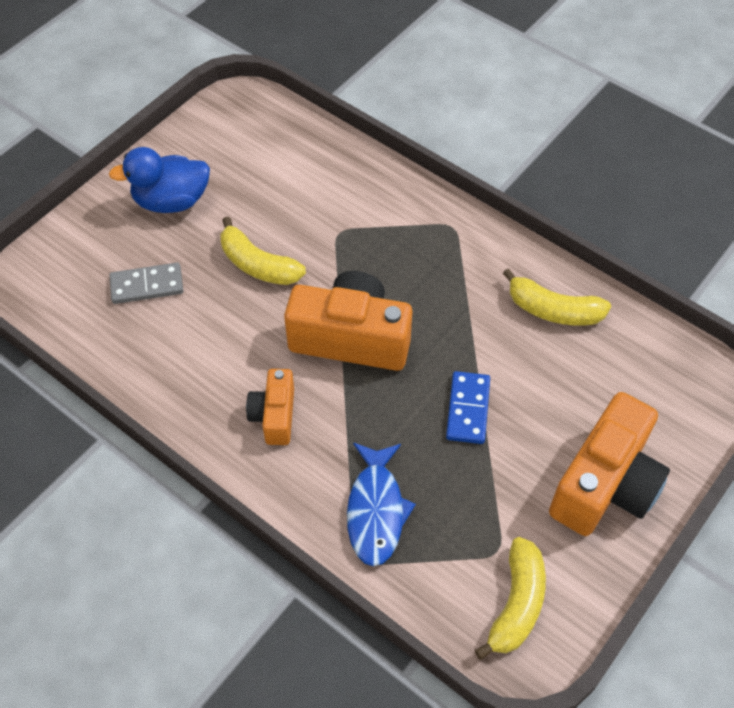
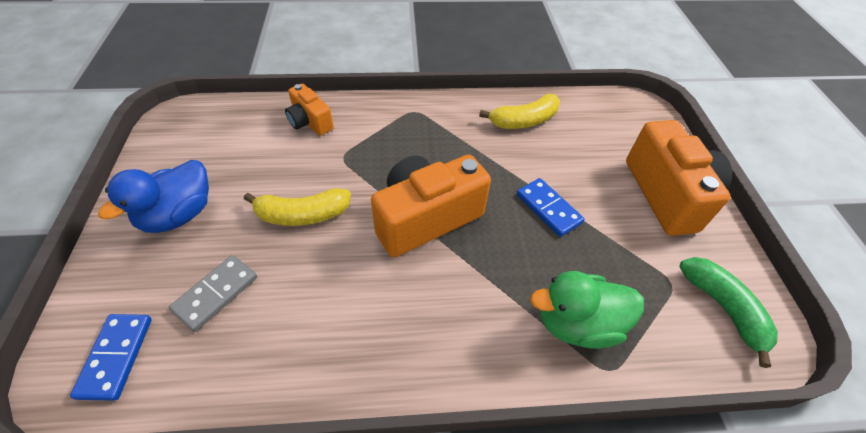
camera: 45 degrees left, 5 degrees down
(58, 285) = (116, 357): none -> blue domino
(274, 416) = (431, 315): orange camera -> orange camera (310, 122)
(376, 510) = (577, 323): blue fish -> green duck
(516, 603) = (723, 308): yellow banana -> green banana

